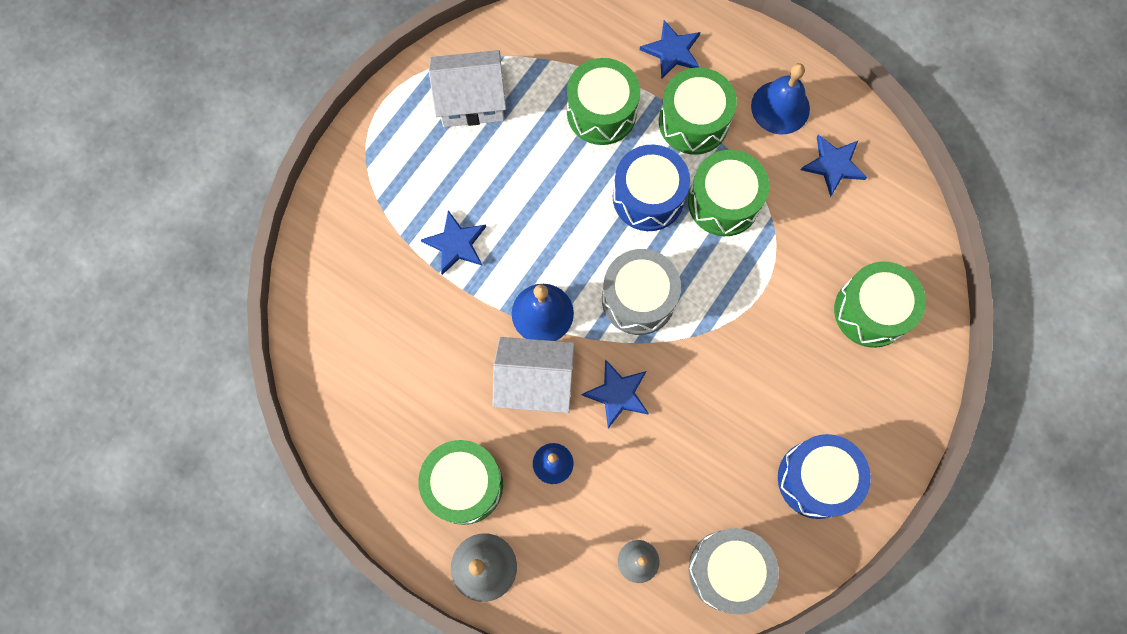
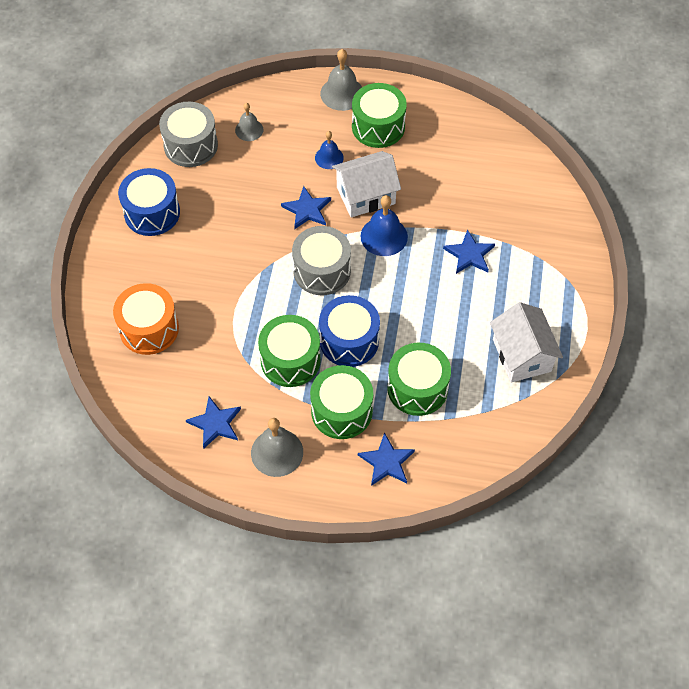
camera: 155 degrees right, 15 degrees down
(471, 101) = (522, 355): white house -> white house turned 75 degrees counterclockwise
(780, 107) = (277, 452): blue bell -> grey bell
(871, 311) = (149, 329): green drum -> orange drum

